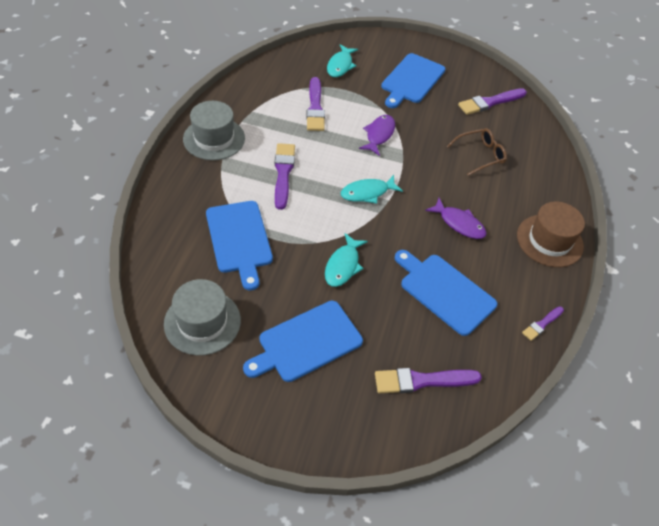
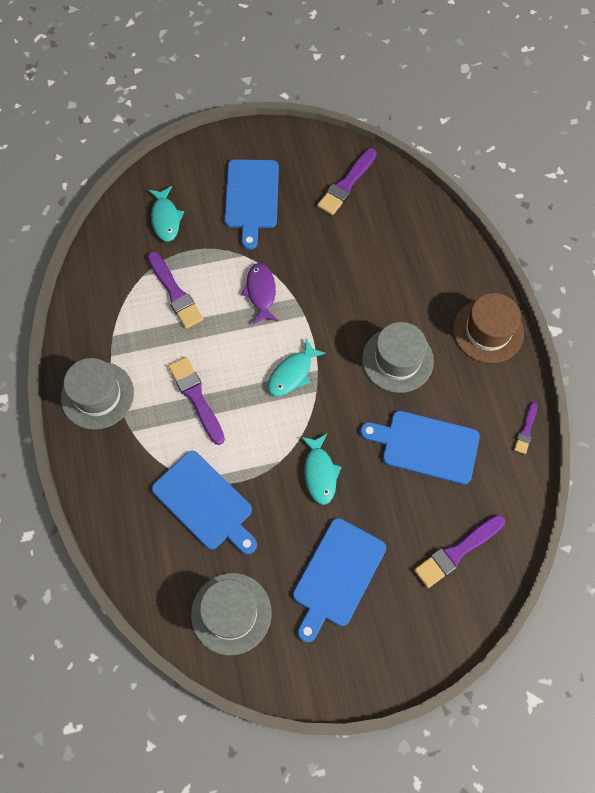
camera: 25 degrees left, 15 degrees up
(459, 223) = (397, 360): purple fish -> grey hat
(480, 155) = (373, 262): brown glasses -> none

